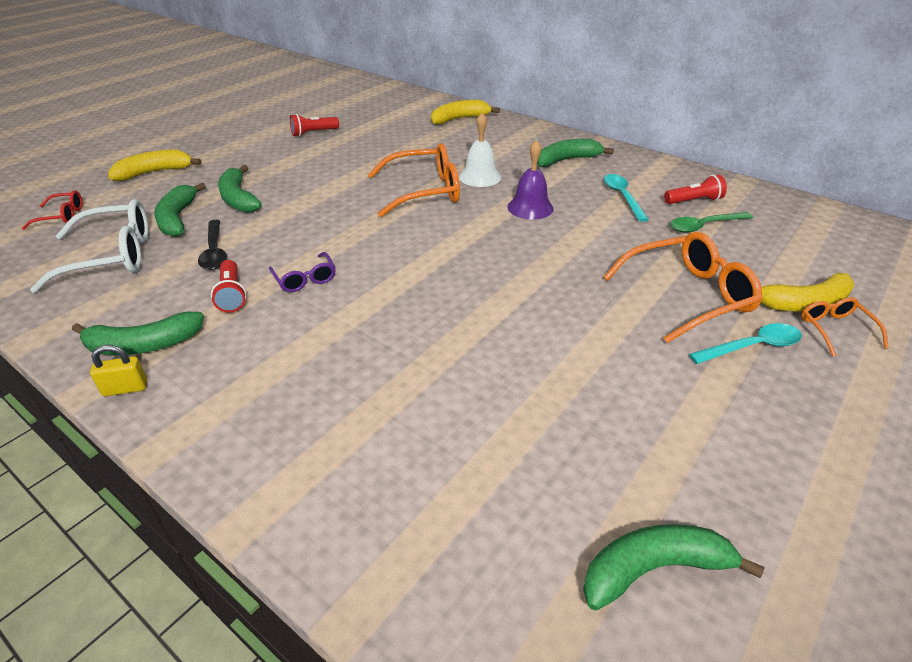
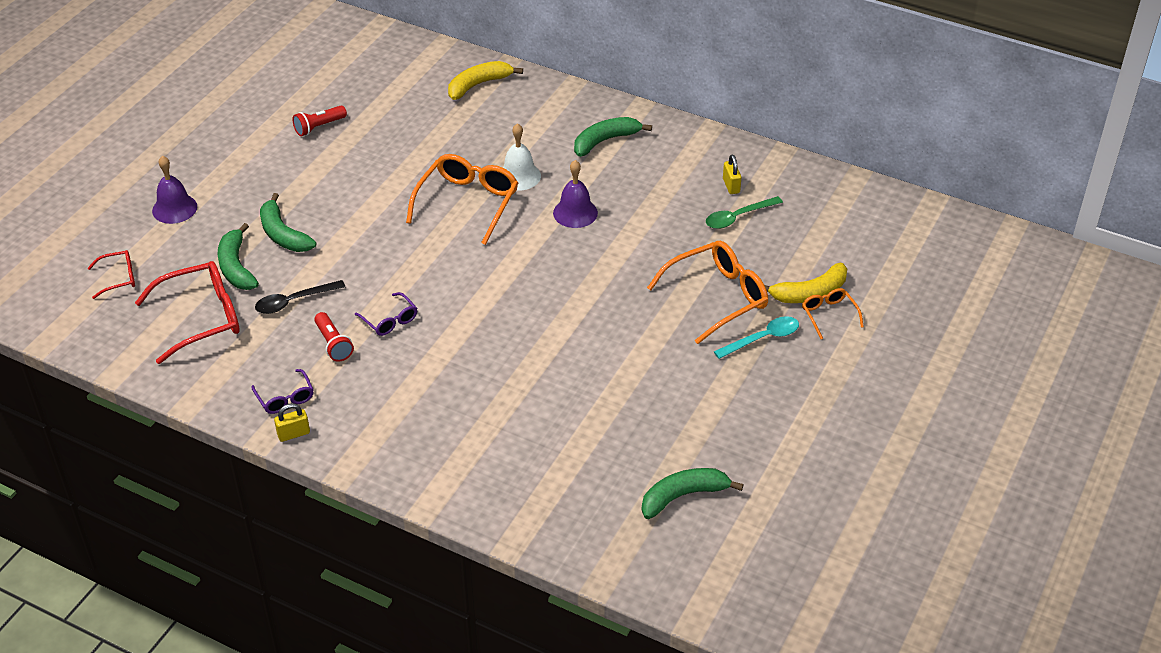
camera: 10 degrees left, 5 degrees up
(112, 256) = (202, 318): white glasses -> red glasses
(143, 345) = (285, 398): green banana -> purple glasses
(154, 172) = (174, 208): yellow banana -> purple bell
(214, 252) = (294, 301): black spoon -> black spoon turned 90 degrees clockwise
(424, 191) = (467, 203): orange glasses -> orange glasses turned 45 degrees counterclockwise
(622, 197) = (663, 188): turquoise spoon -> none
(694, 201) = (731, 186): red flashlight -> yellow padlock

